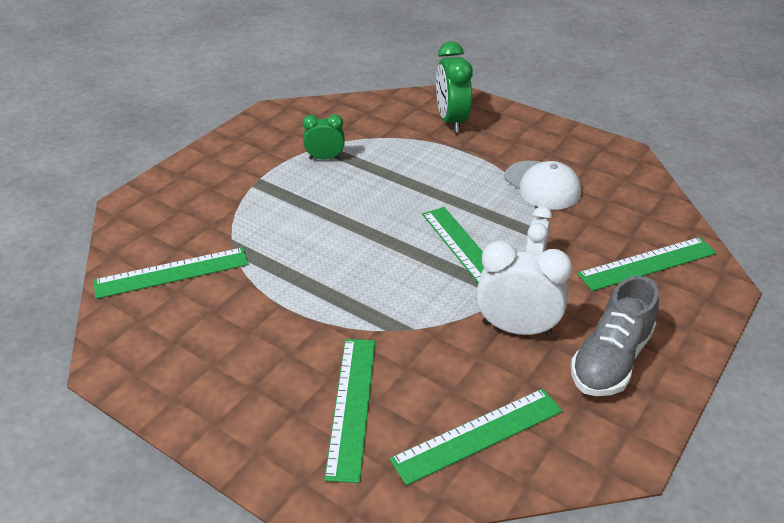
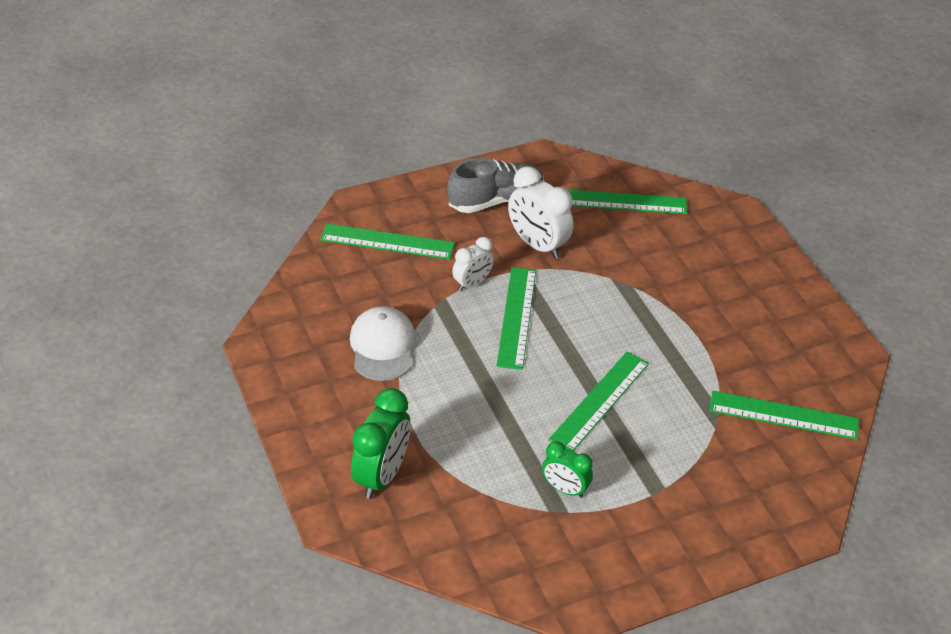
camera: 150 degrees left, 5 degrees up
(351, 405) = (691, 251): green ruler -> green ruler (600, 401)

